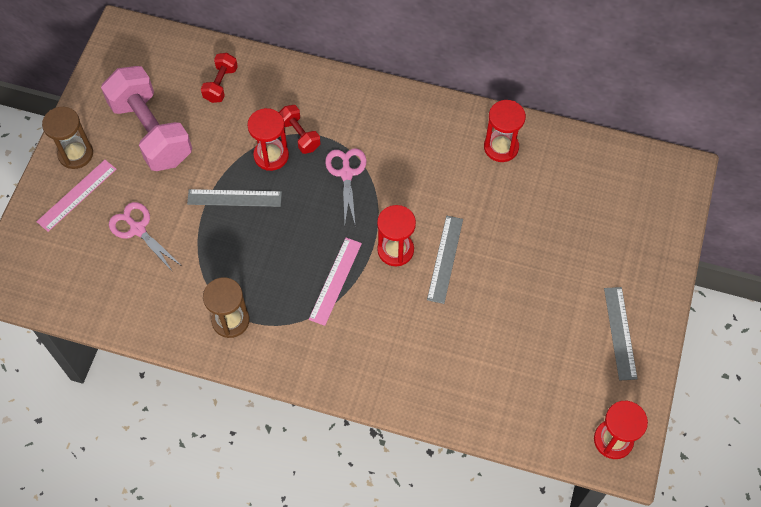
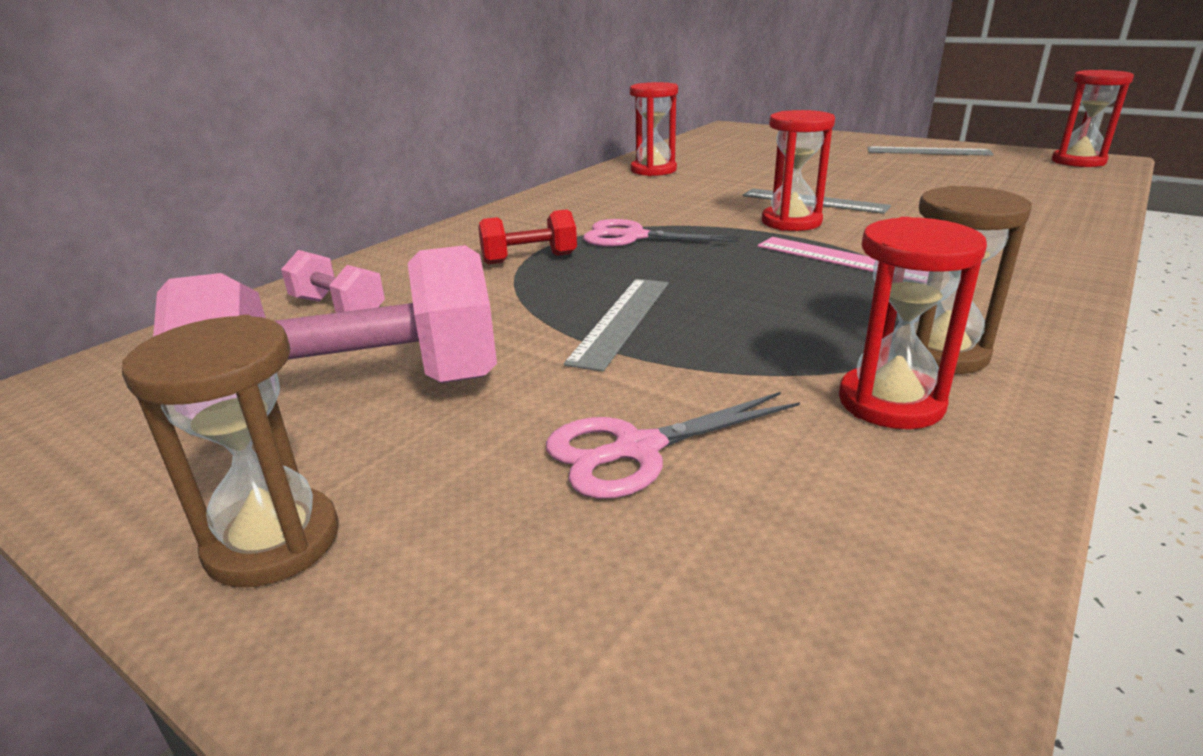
camera: 70 degrees left, 35 degrees down
(76, 195) = (433, 561): pink ruler -> none
(220, 84) = (338, 308): red dumbbell -> pink dumbbell
(271, 155) = (550, 282): red hourglass -> red hourglass (890, 402)

